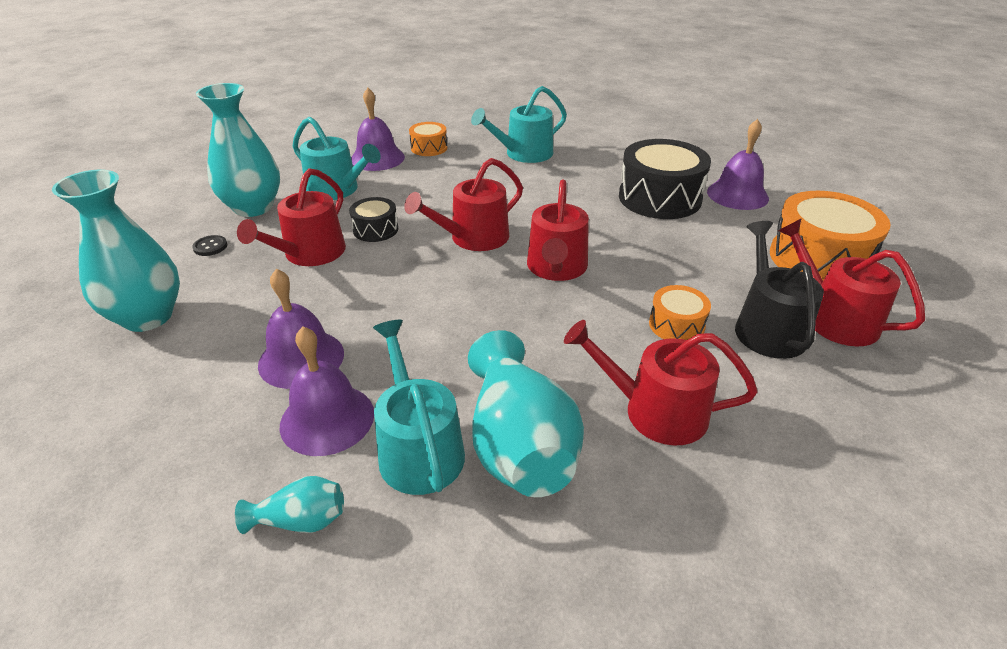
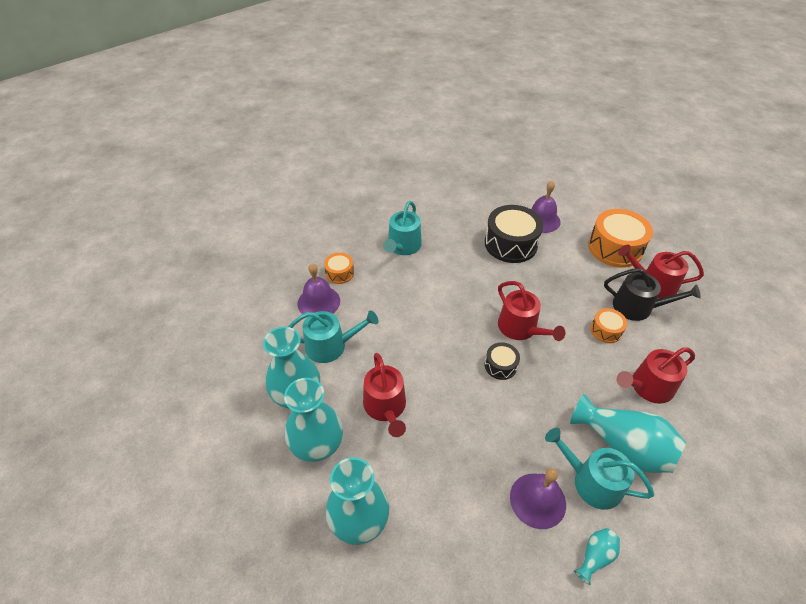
camera: 40 degrees left, 10 degrees up
(210, 247) = (317, 445): black button -> turquoise vase
(301, 358) = (479, 478): purple bell -> none
(375, 229) = (398, 363): black drum -> black drum (500, 365)
(473, 238) = (457, 334): red watering can -> none
(767, 327) = (637, 307): black watering can -> black watering can turned 150 degrees clockwise

